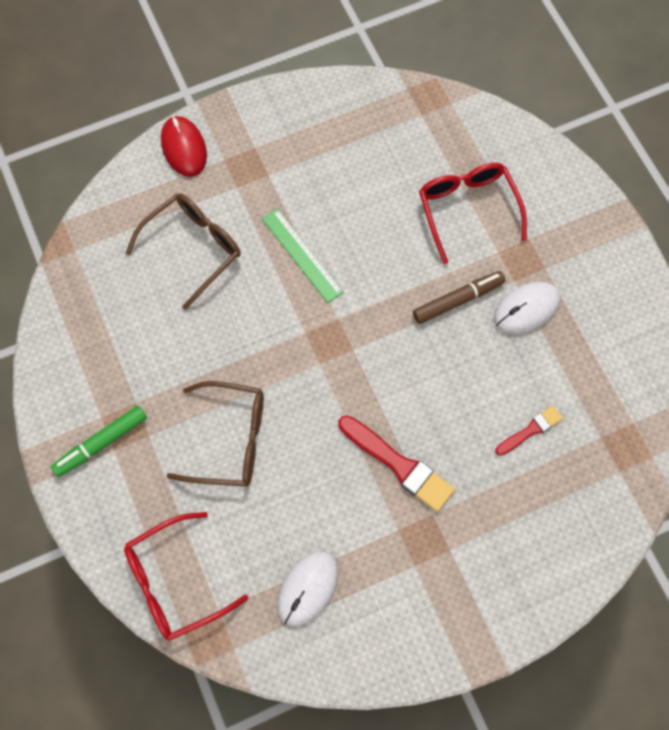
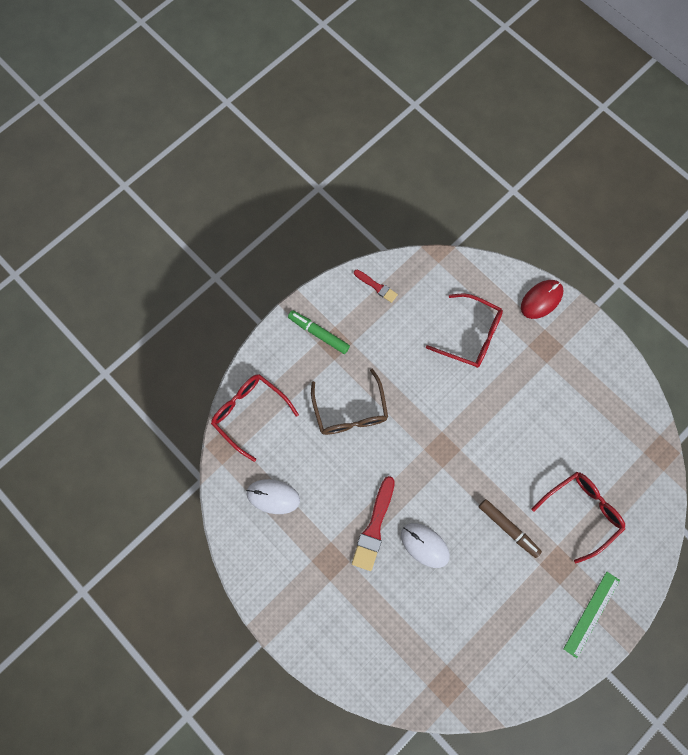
camera: 70 degrees right, 5 degrees up
(193, 248) = (471, 336): brown glasses -> red glasses
(302, 255) = (496, 408): green ruler -> green ruler (591, 614)
(526, 309) = (522, 580): white mouse -> white mouse (424, 545)
(530, 430) = (432, 611): red brush -> red brush (376, 287)

